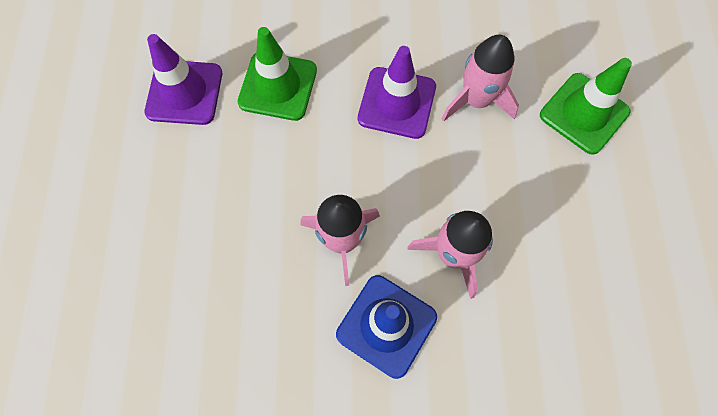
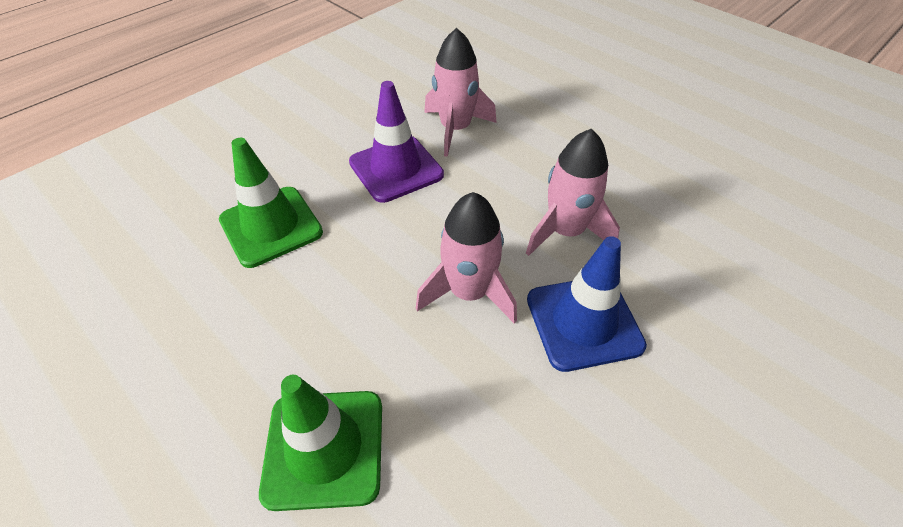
camera: 45 degrees left, 20 degrees down
(184, 92) = (167, 297): purple traffic cone -> none
(584, 113) = (536, 91): green traffic cone -> green traffic cone (324, 448)

